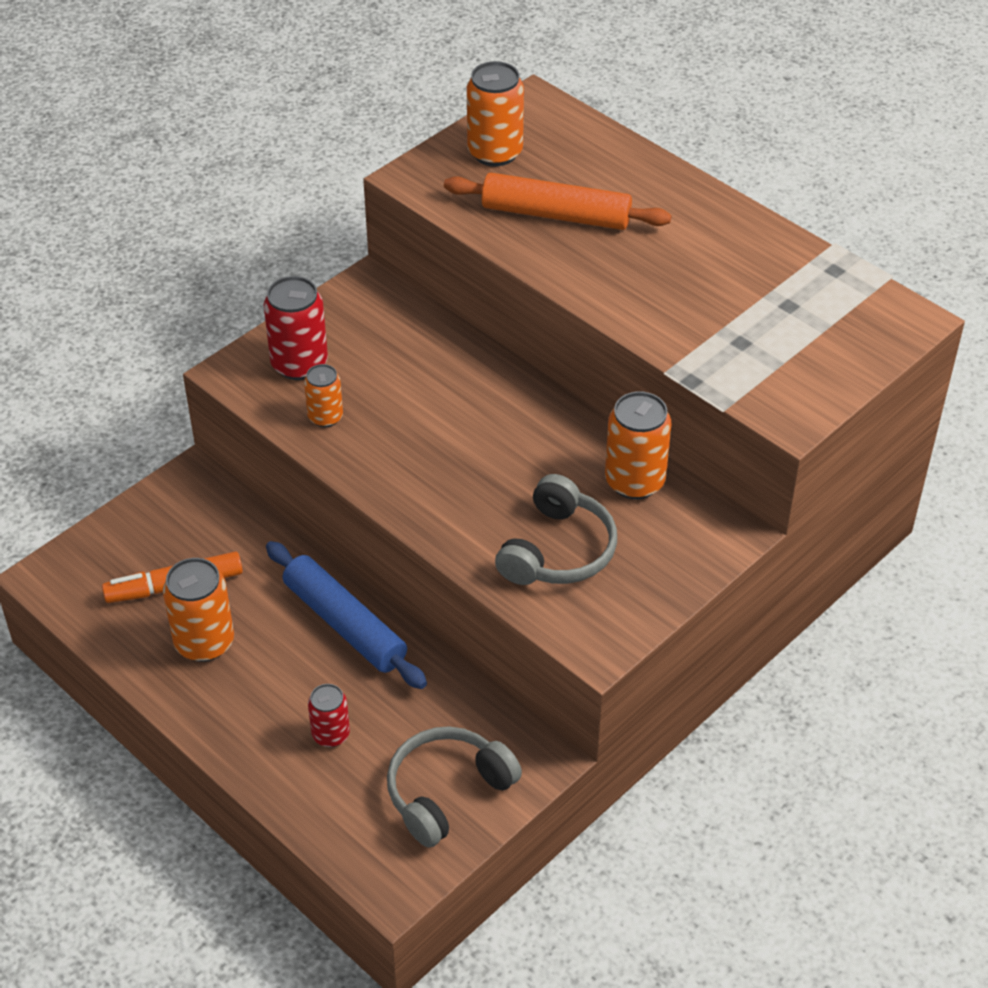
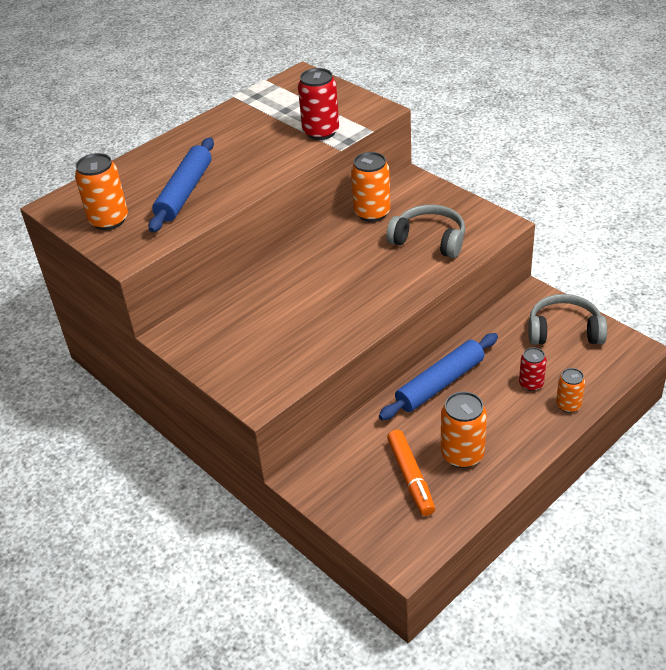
camera: 85 degrees left, 5 degrees down
(299, 364) = (253, 364): red can -> red can (321, 132)
(325, 417) = (310, 347): orange can -> orange can (568, 405)
(447, 792) = (564, 331): grey headphones -> grey headphones turned 135 degrees clockwise
(556, 215) = (185, 192): orange rolling pin -> blue rolling pin

